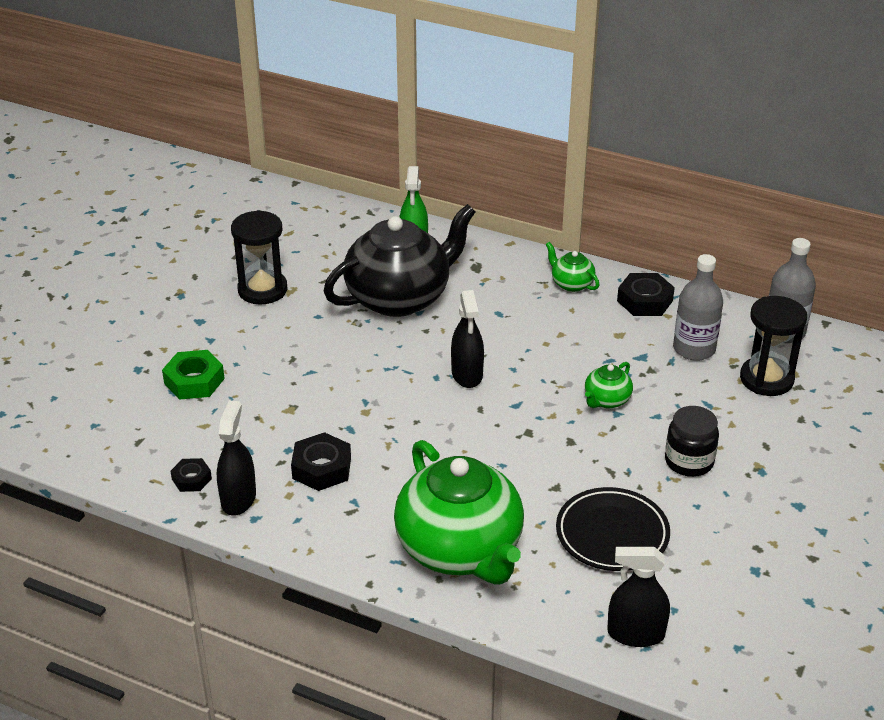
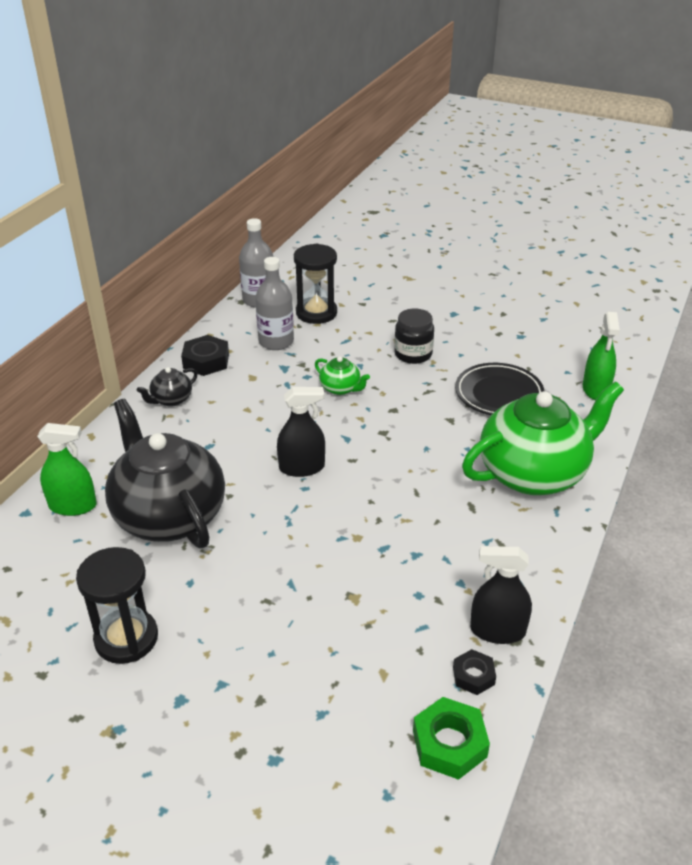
camera: 90 degrees left, 0 degrees up
(194, 381) = (302, 692): green nut -> green nut (449, 743)
(321, 468) = (444, 567): black nut -> none
(571, 284) = (171, 400): green teapot -> black teapot
(636, 634) = (595, 389): black spray bottle -> green spray bottle

